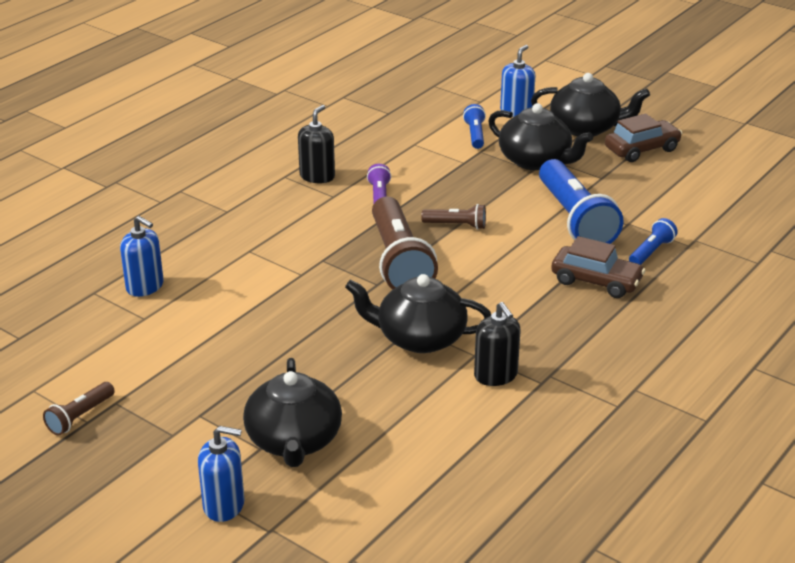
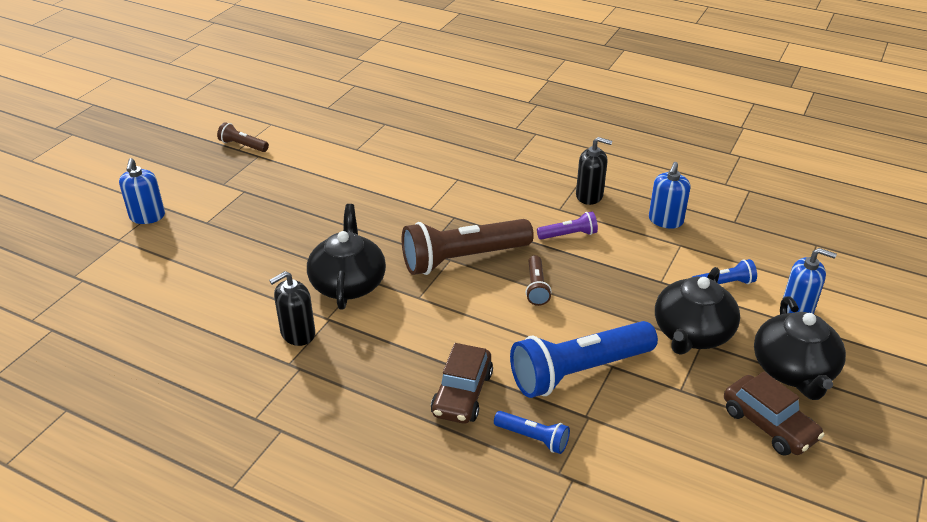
camera: 80 degrees right, 5 degrees up
(145, 286) = (396, 142): blue soap dispenser -> blue soap dispenser (665, 220)
(294, 441) = (213, 236): black teapot -> none

